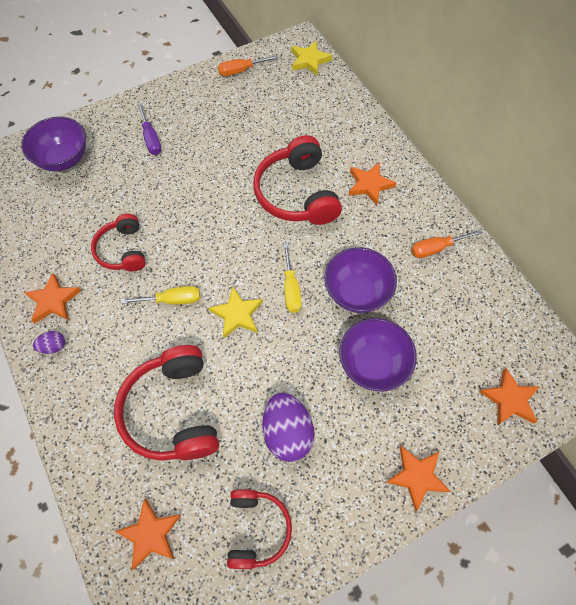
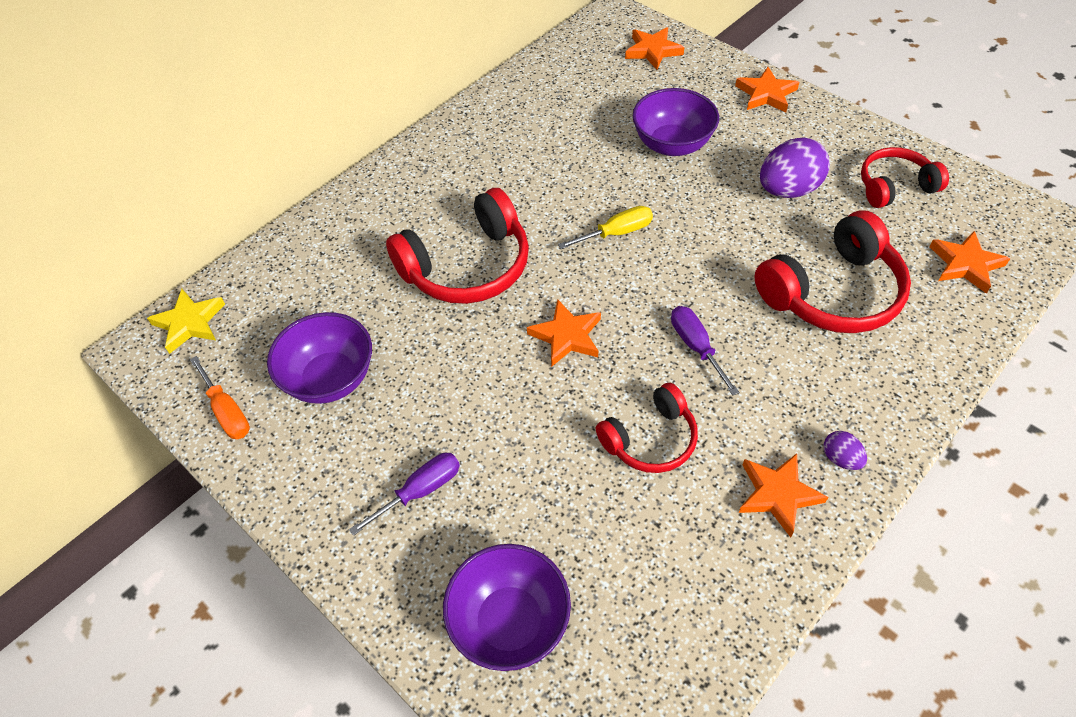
camera: 105 degrees left, 10 degrees down
(172, 300) = (696, 347): yellow screwdriver -> purple screwdriver
(237, 314) = (678, 273): yellow star -> none
(356, 292) = (591, 175): purple bowl -> purple bowl (330, 378)
(369, 185) = (427, 198): orange star -> orange star (567, 336)
(436, 248) = (501, 125): orange screwdriver -> none

